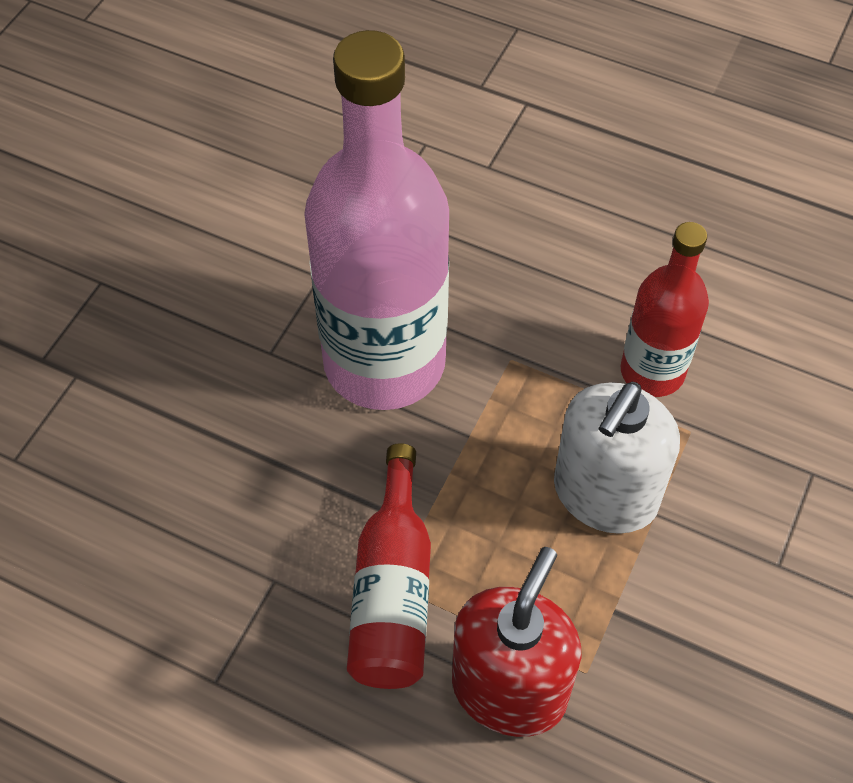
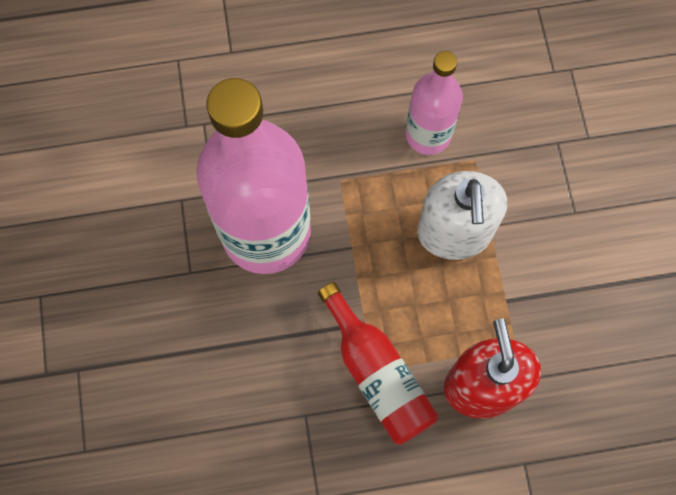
camera: 35 degrees left, 15 degrees up
(652, 371) = (428, 134): red bottle -> pink bottle

